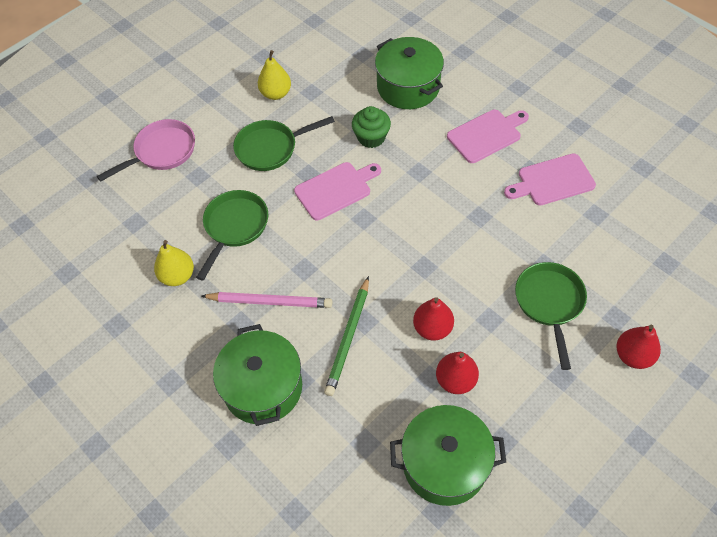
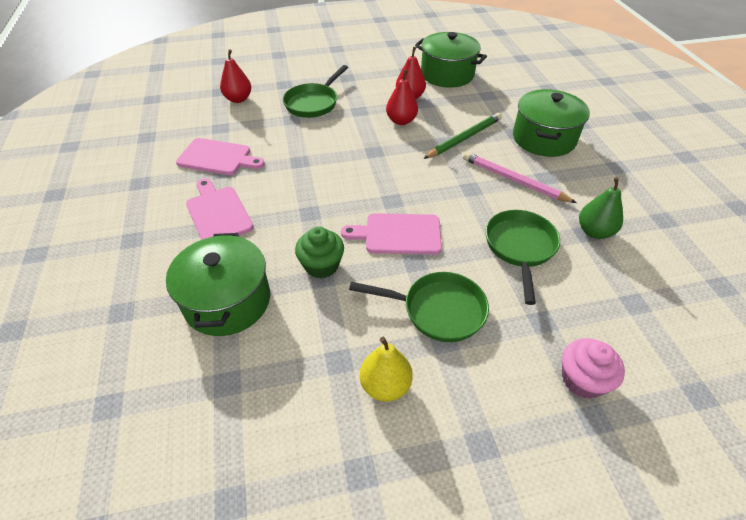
camera: 150 degrees left, 10 degrees down
(162, 151) = (582, 380): pink pan -> pink cupcake
(177, 276) = (594, 231): yellow pear -> green pear
(234, 227) = (520, 248): green pan -> green pan turned 135 degrees clockwise
(486, 135) = (218, 213): pink cutting board -> pink cutting board turned 60 degrees clockwise
(633, 356) = (298, 70): red pear -> red pear (238, 99)

